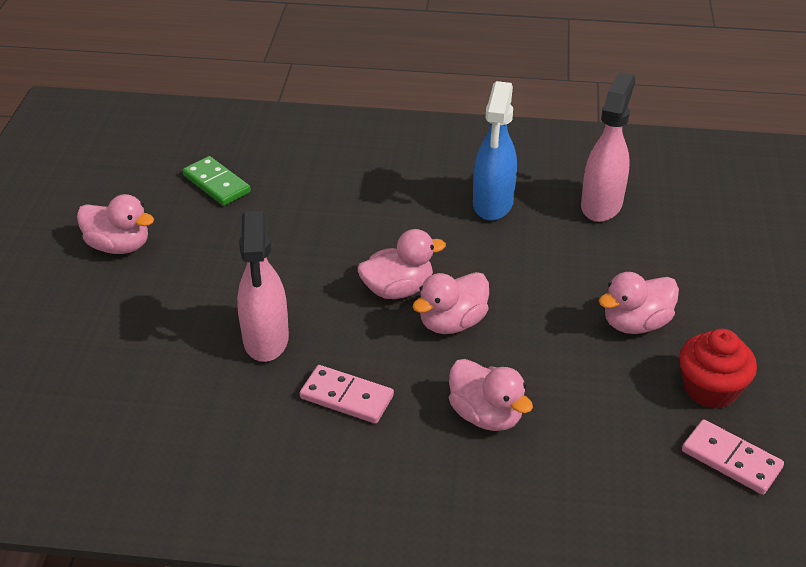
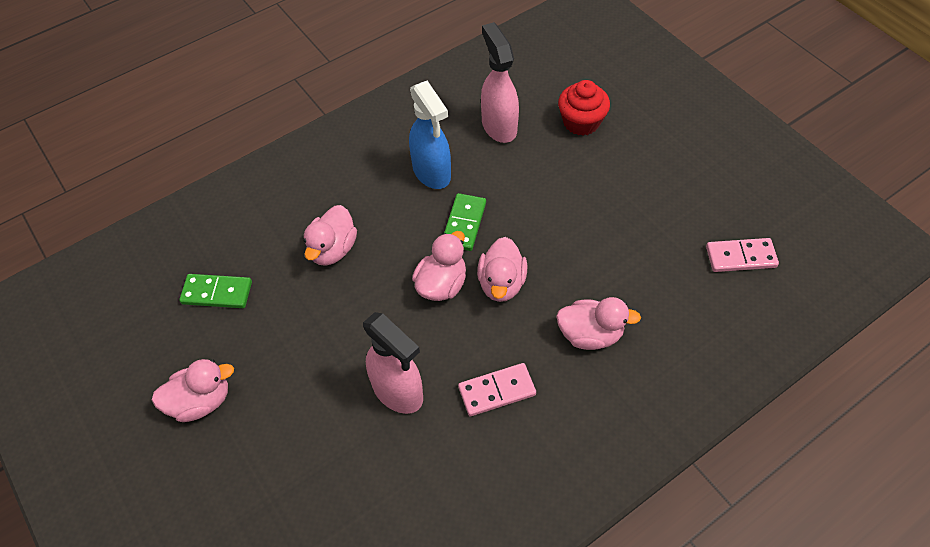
camera: 40 degrees left, 15 degrees up
(474, 258) = (464, 224): none -> green domino
(635, 323) = (605, 202): pink duck -> pink duck (333, 249)
(710, 388) = (686, 217): red cupcake -> red cupcake (581, 122)

